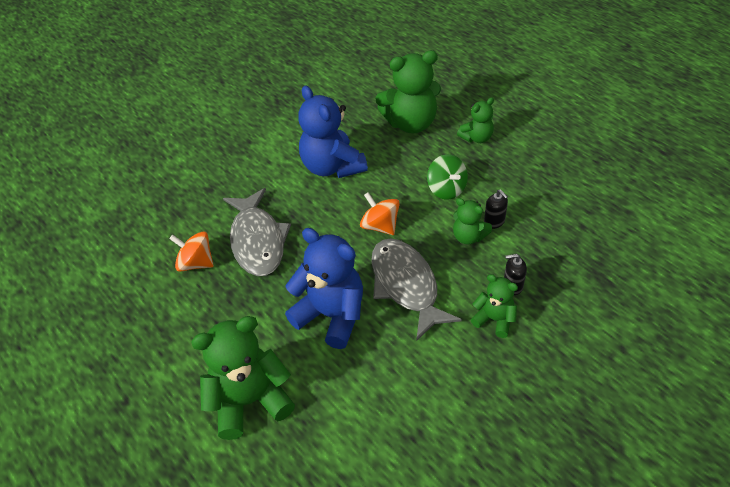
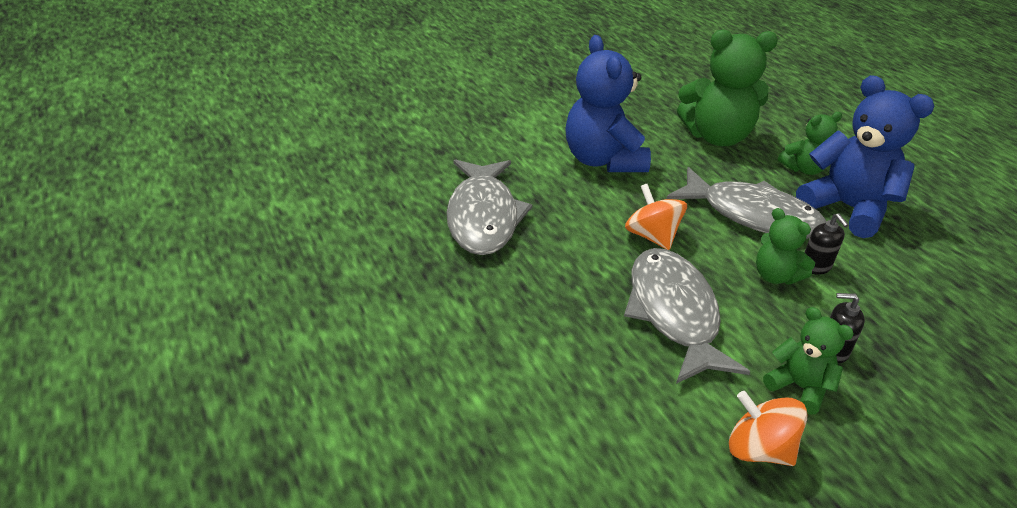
camera: 10 degrees right, 10 degrees down
(196, 263) = (396, 223): orange spinning top -> orange spinning top (759, 449)
(250, 400) = (413, 402): green teddy bear -> none
(331, 315) = (559, 324): blue teddy bear -> blue teddy bear (847, 208)
(446, 189) = (752, 215): green spinning top -> grey fish

